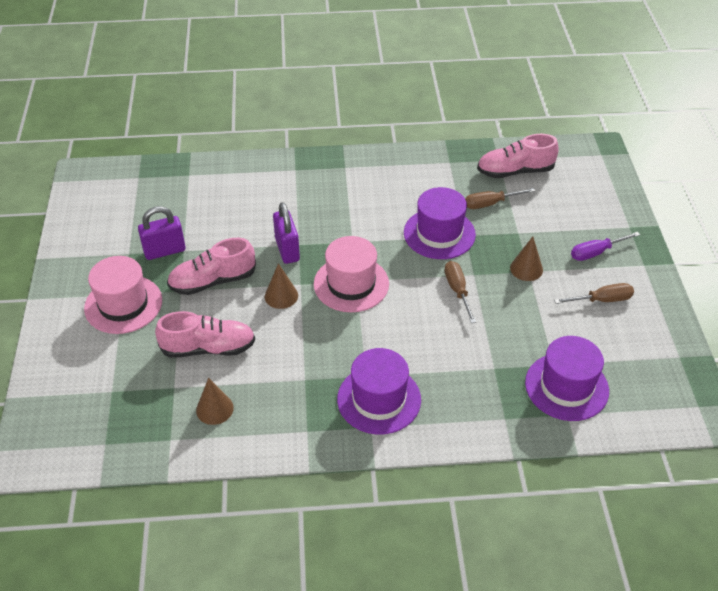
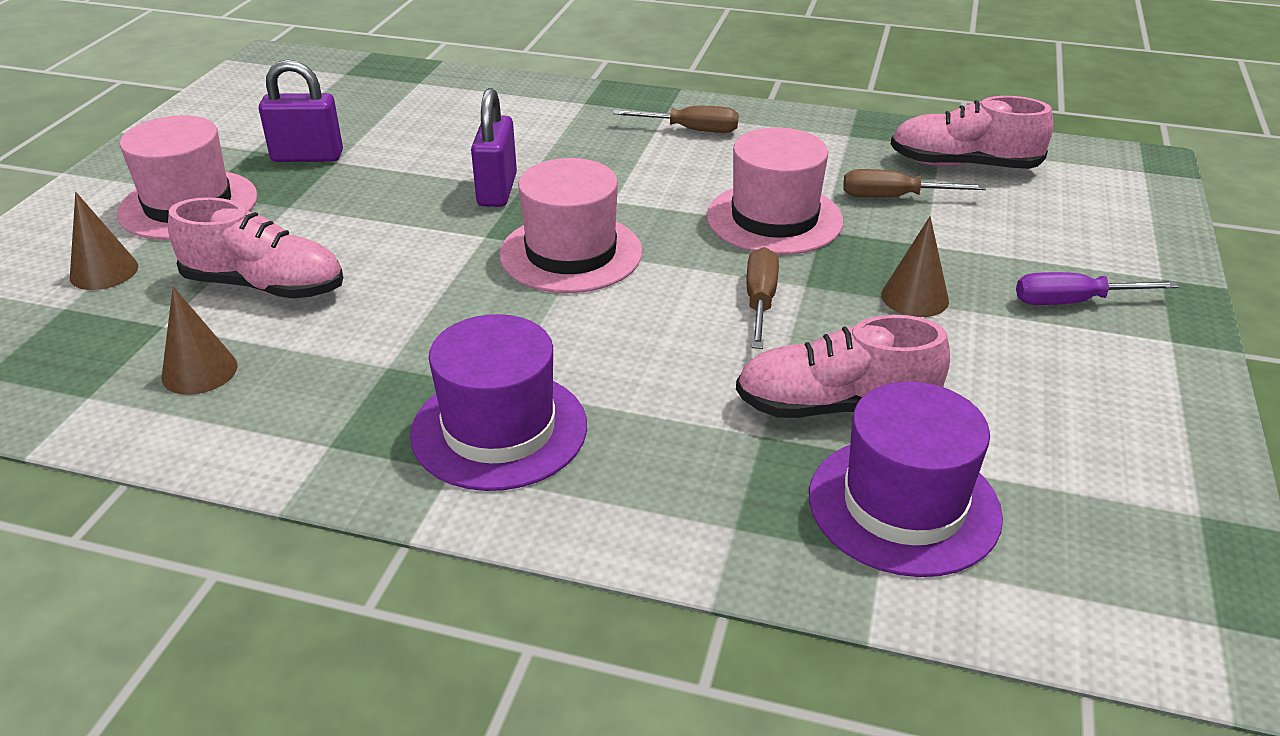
camera: 20 degrees right, 10 degrees down
(213, 281) = (347, 205): pink shoe -> pink shoe (836, 406)
(281, 296) = (440, 245): brown cone -> brown cone (104, 272)
(439, 233) = (774, 219): purple hat -> pink hat
(602, 300) = (1054, 377): brown screwdriver -> brown screwdriver (692, 130)

